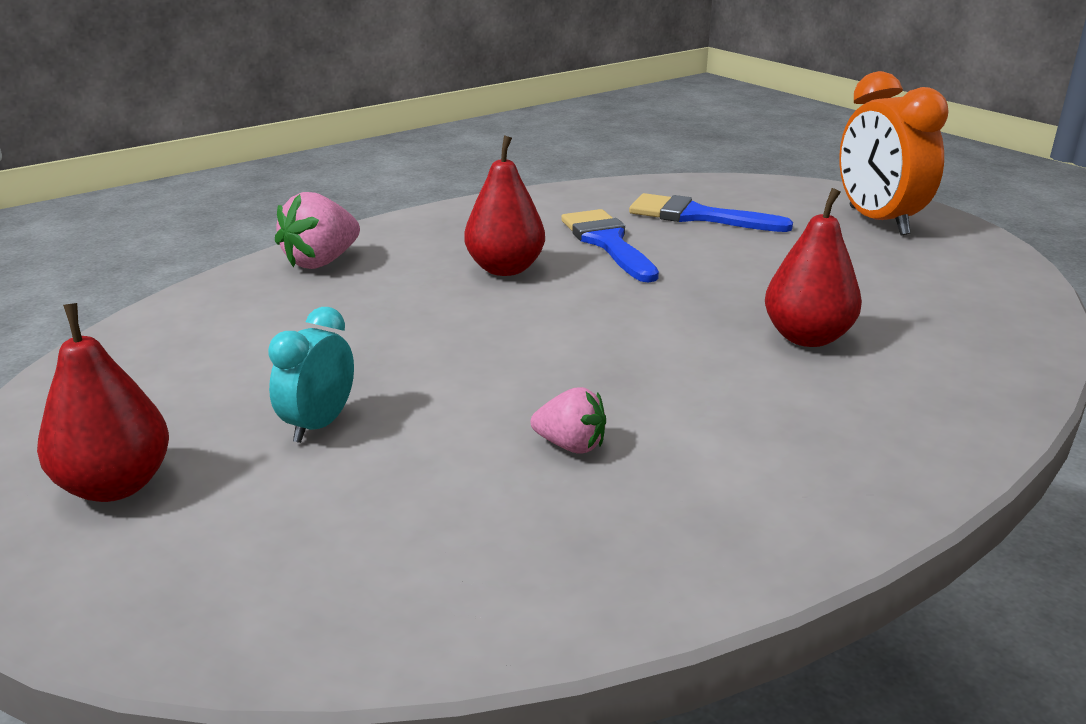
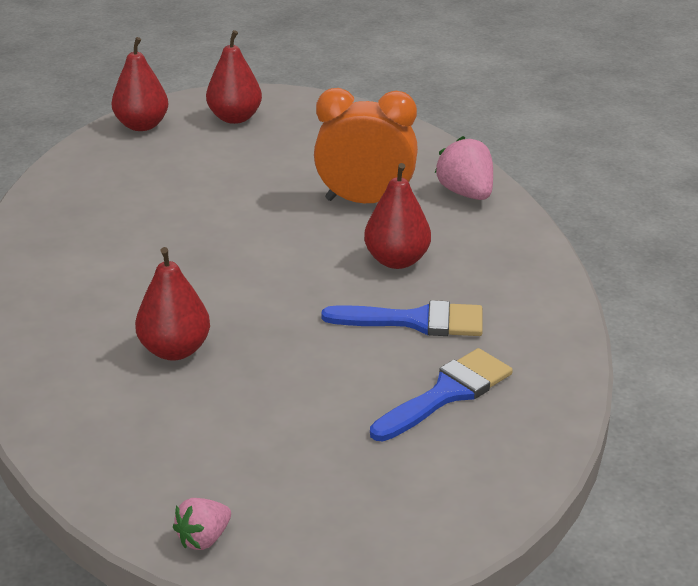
camera: 115 degrees right, 5 degrees up
(177, 598) = (142, 125): none -> red pear
(319, 425) = (239, 165): turquoise clock -> none
(571, 445) = (148, 226): pink strawberry -> pink strawberry (203, 538)
(878, 221) = (352, 512): orange clock -> orange clock (365, 202)

